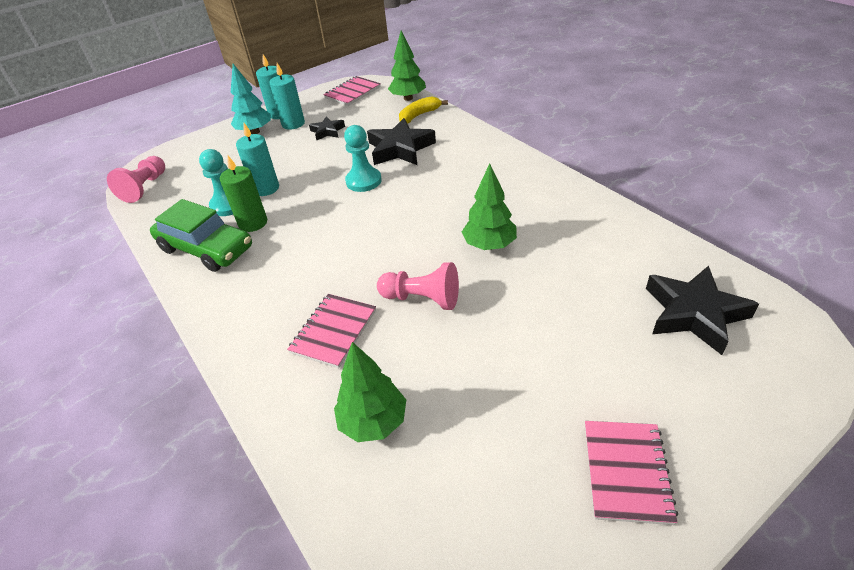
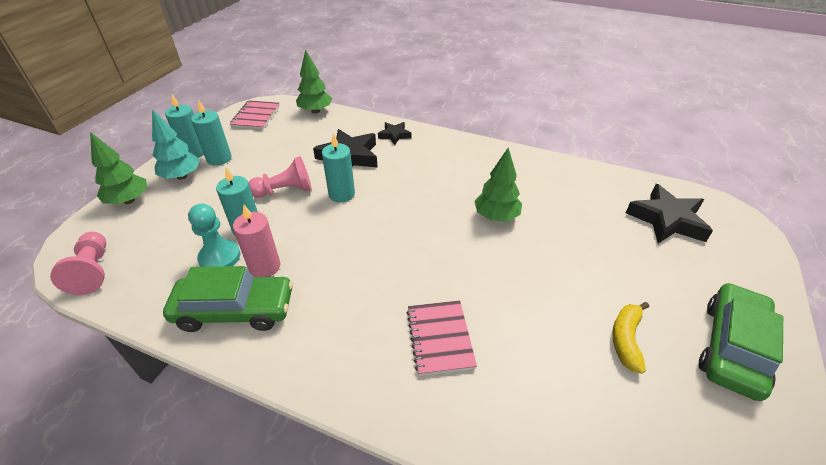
camera: 35 degrees left, 0 degrees up
(253, 223) = (265, 267): green candle -> pink candle
(327, 131) = (263, 157): black star -> black star (394, 135)
(363, 181) = (341, 194): turquoise pawn -> turquoise candle
(373, 422) = (545, 400): green tree -> green tree (129, 200)
(419, 115) = (339, 124): yellow banana -> yellow banana (626, 339)
(422, 299) = (486, 279): pink pawn -> pink pawn (285, 191)
(626, 472) = (732, 347): pink notebook -> green car

